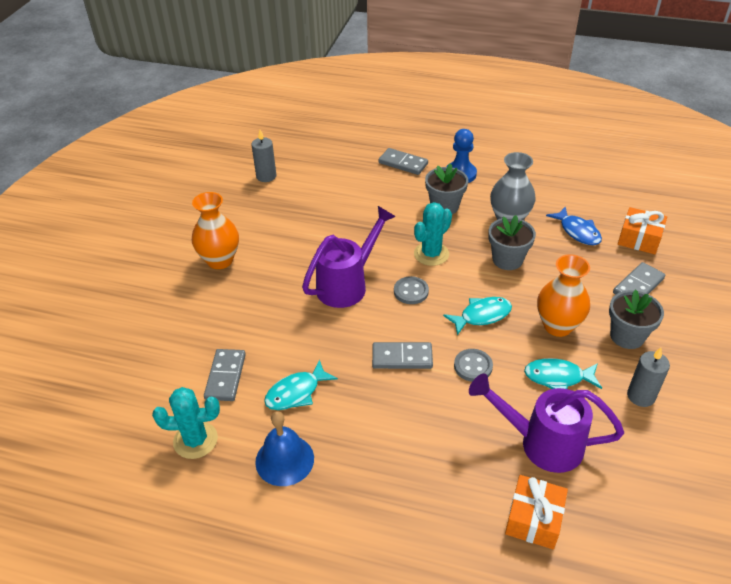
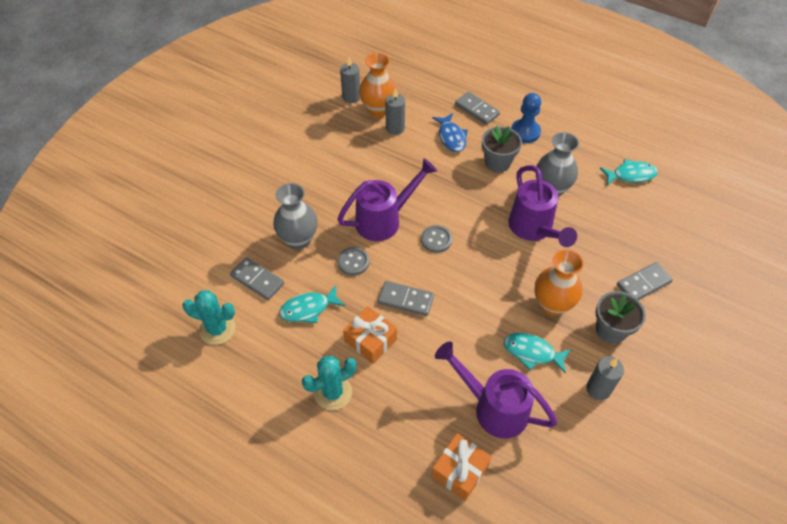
camera: 15 degrees right, 10 degrees up
(220, 260) = (286, 171): orange vase -> orange vase (378, 110)
(225, 376) = (257, 280): grey domino -> grey domino turned 75 degrees counterclockwise
(258, 324) = (298, 239): none -> grey vase
(284, 460) = (280, 364): blue bell -> none
(324, 196) = (395, 128): none -> grey candle
(431, 254) = (467, 207): turquoise cactus -> turquoise cactus (333, 392)
(473, 366) = (462, 323): grey button -> grey button (353, 262)
(482, 316) = (489, 278): turquoise fish -> turquoise fish (631, 175)
(507, 260) = (533, 229): grey flower pot -> purple watering can
(577, 231) = (610, 216): blue fish -> blue fish (451, 137)
(639, 239) = (665, 237): orange gift -> orange gift (370, 340)

